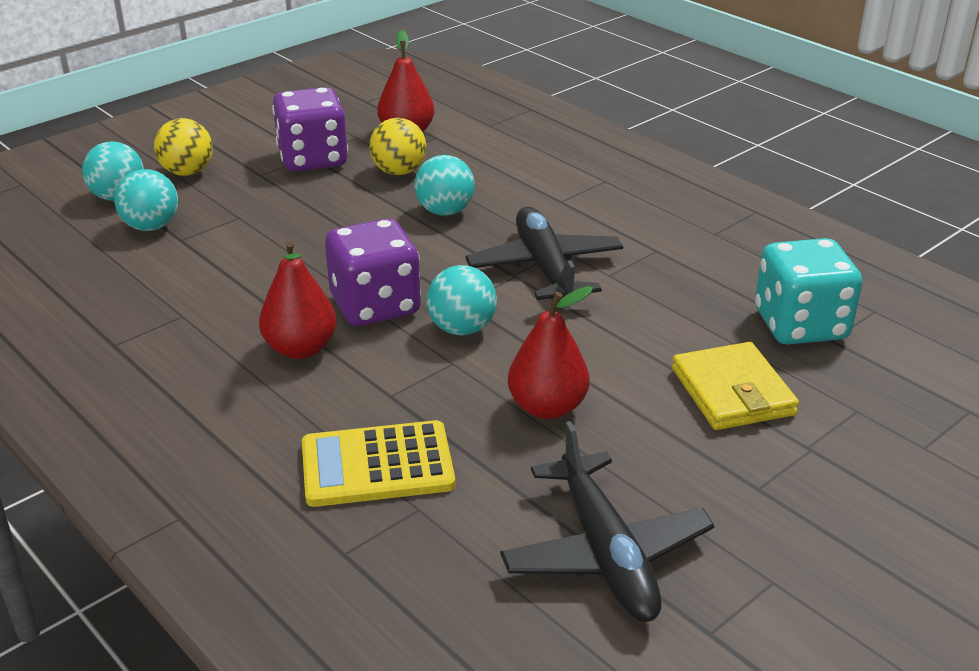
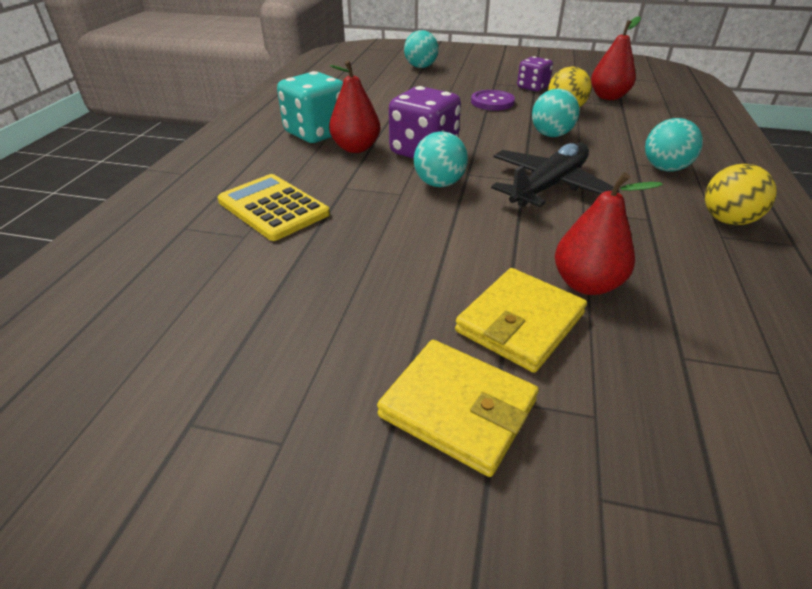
camera: 55 degrees right, 5 degrees up
(151, 227) = (408, 81): turquoise ball -> turquoise ball (664, 168)
(187, 172) = (466, 70): yellow ball -> yellow ball (727, 220)
(312, 203) = (492, 102): none -> purple button
(313, 159) = (532, 87): purple dice -> purple dice, size x0.60
(547, 407) = (394, 243): red pear -> red pear (586, 284)
(605, 553) = (252, 329): black plane -> none
(800, 325) = (672, 329): turquoise dice -> turquoise dice (316, 133)
(803, 471) = (458, 408): none -> yellow wallet

